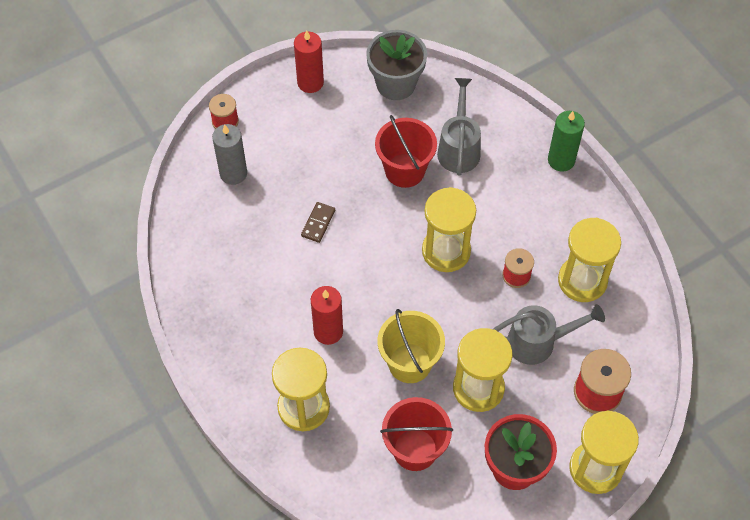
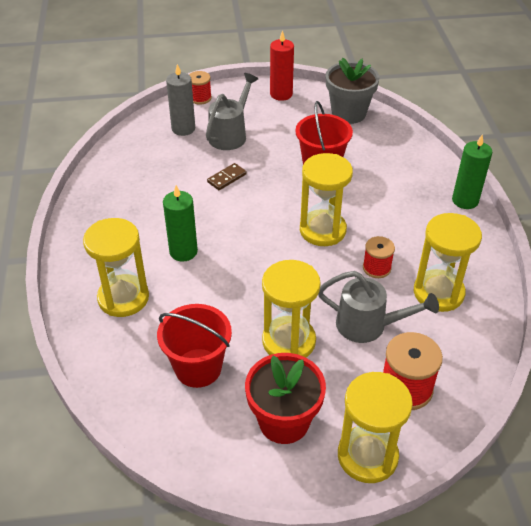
camera: 25 degrees right, 15 degrees down
(328, 331) = (183, 251): red candle -> green candle
(409, 363) = (238, 299): yellow bucket -> none
(459, 148) = (377, 166): grey watering can -> grey watering can (230, 134)

